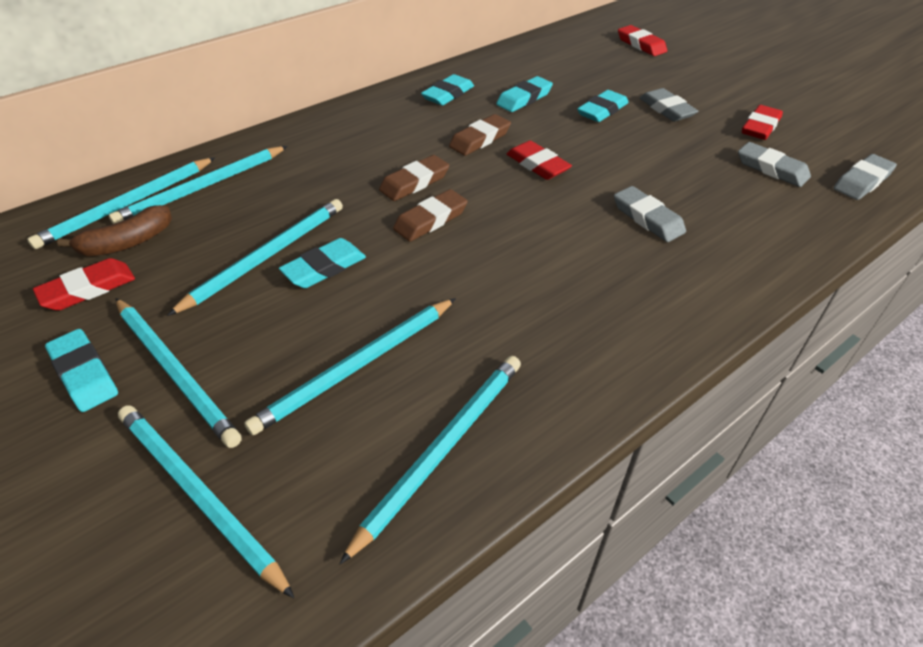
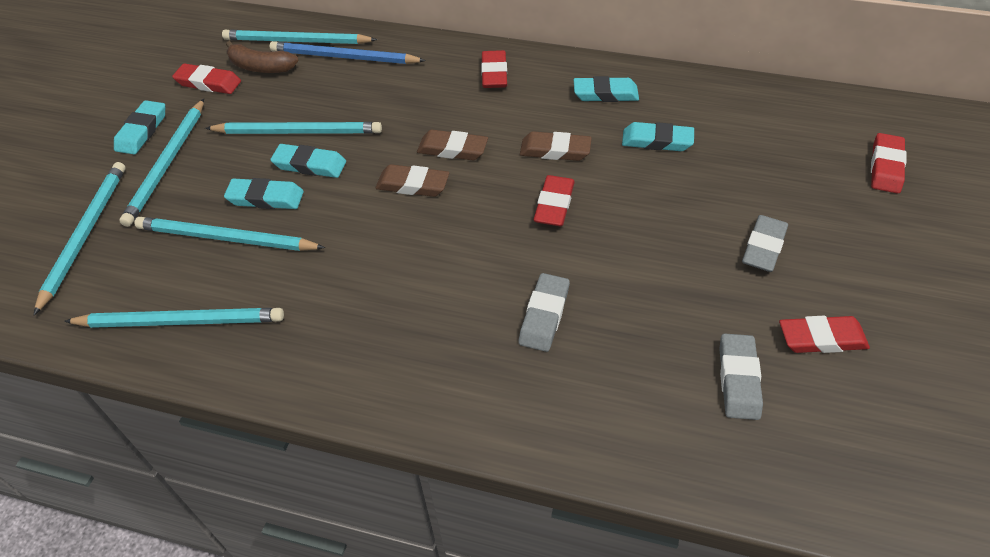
camera: 55 degrees right, 5 degrees up
(202, 188) = (344, 57): turquoise pencil -> blue pencil
(352, 126) = (494, 73): none -> red eraser
(602, 110) = (700, 202): turquoise eraser -> turquoise eraser (265, 198)
(862, 181) = (804, 473): grey eraser -> none

